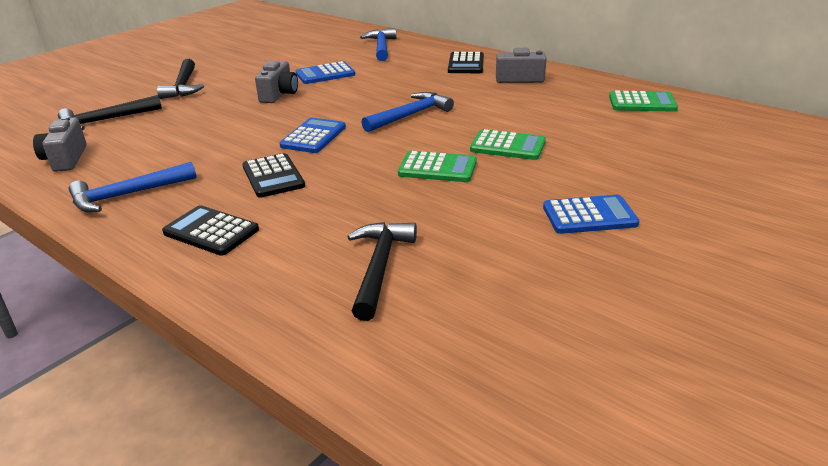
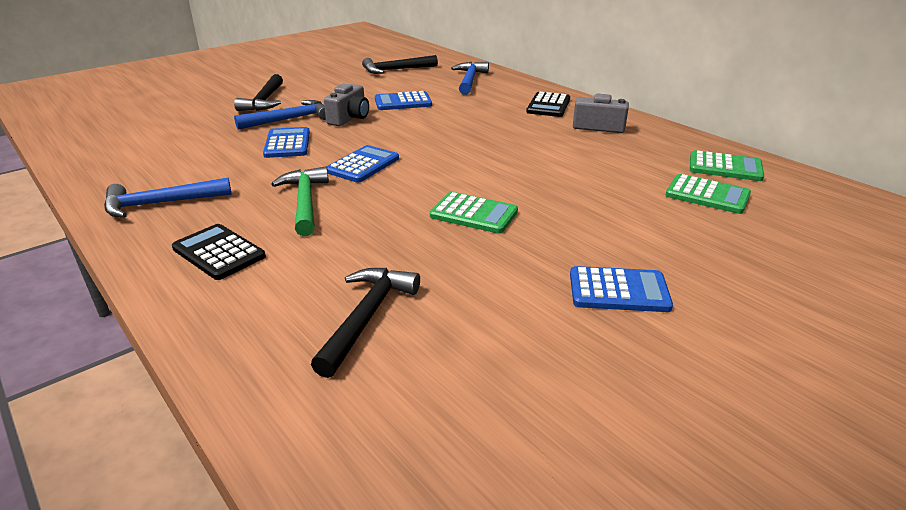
camera: 10 degrees right, 0 degrees up
(65, 159) = (124, 160): grey camera -> none
(106, 120) = (179, 126): black hammer -> black hammer (396, 70)
(228, 125) = (287, 144): none -> blue calculator
(273, 176) = (305, 202): black calculator -> green hammer
(410, 115) = (469, 153): blue hammer -> blue hammer (289, 119)
(507, 146) = (558, 199): green calculator -> green calculator (707, 195)

